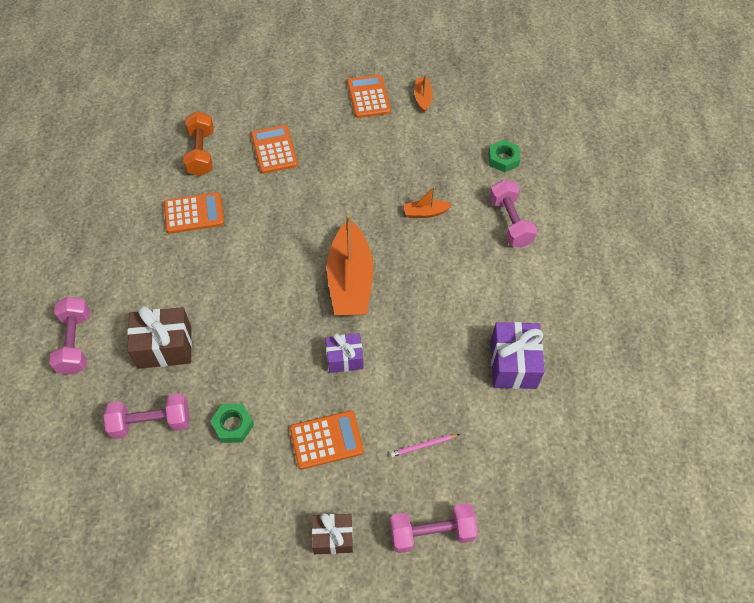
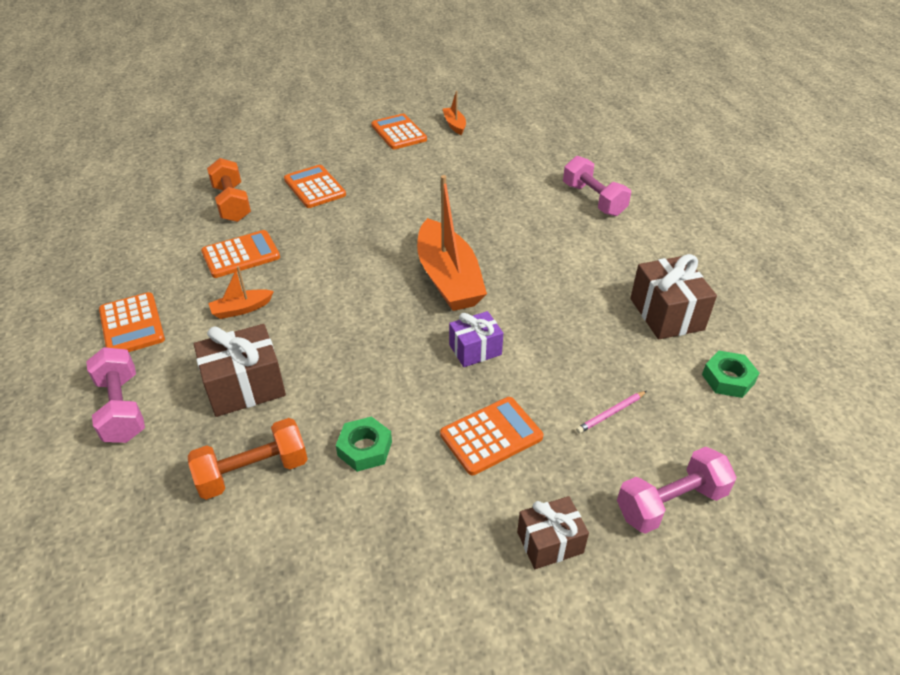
camera: 15 degrees left, 15 degrees down
(97, 266) = (132, 325): none -> orange calculator
(151, 423) = (253, 472): pink dumbbell -> orange dumbbell
(425, 212) = (502, 208): orange boat -> orange boat (241, 309)
(503, 159) = (559, 155): green nut -> green nut (728, 379)
(513, 364) = (666, 314): purple gift -> brown gift

